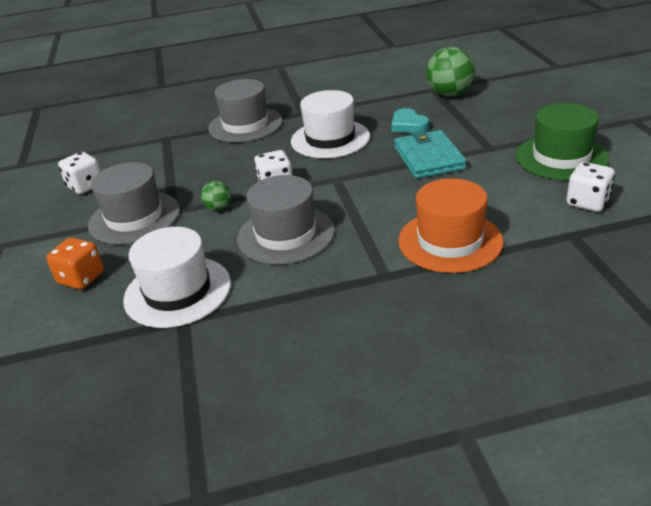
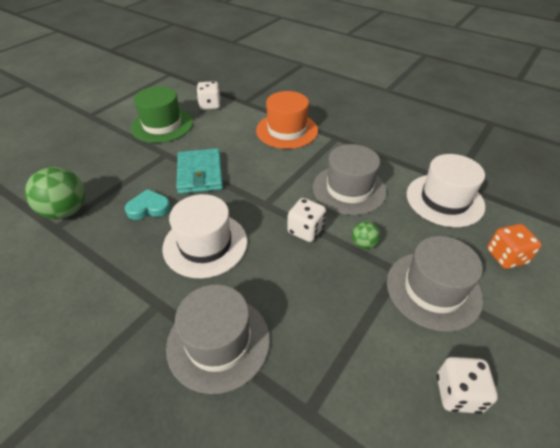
camera: 135 degrees left, 10 degrees up
(408, 125) = (149, 208): turquoise heart -> turquoise heart turned 120 degrees counterclockwise
(429, 158) = (200, 174): turquoise wallet -> turquoise wallet turned 45 degrees counterclockwise

